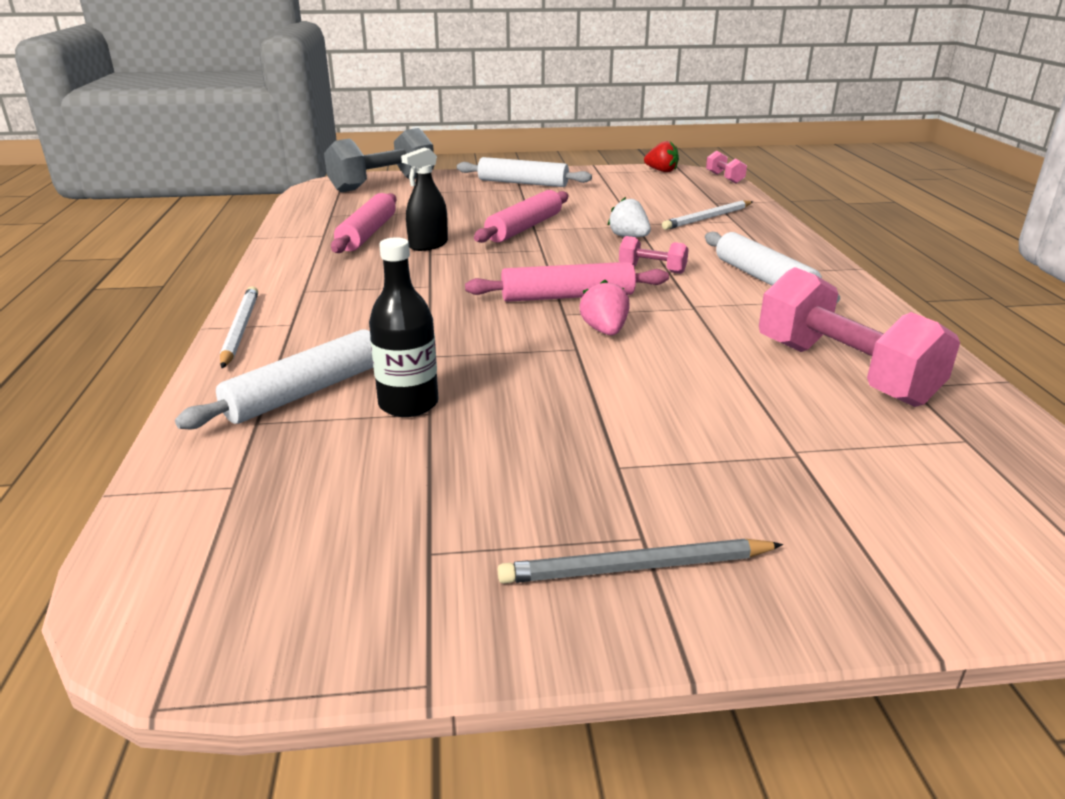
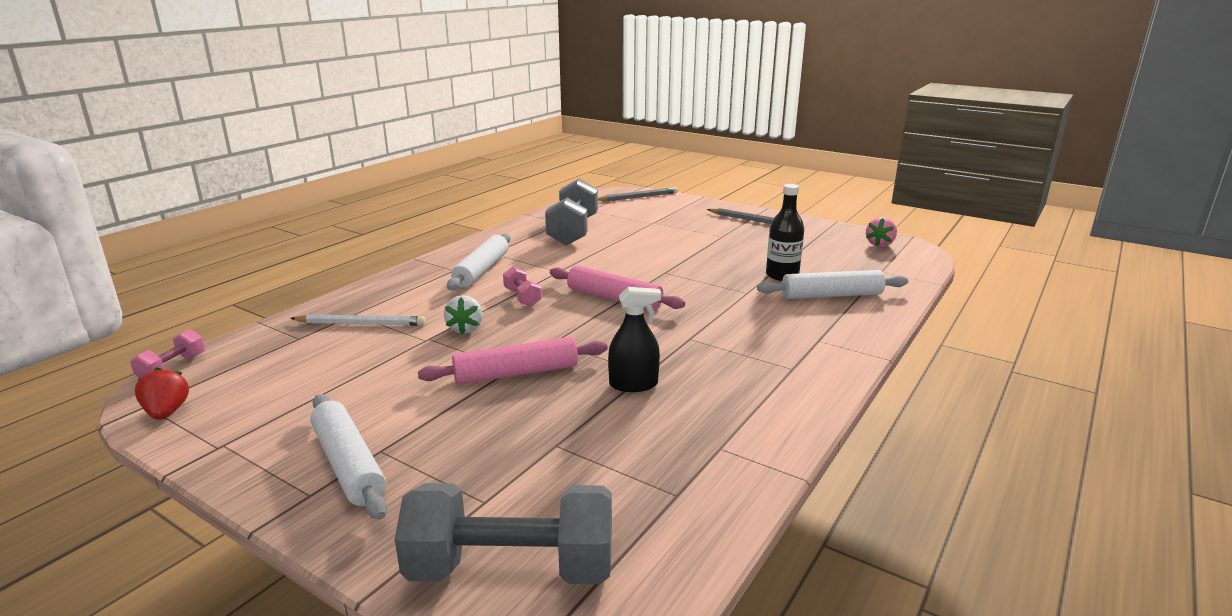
camera: 140 degrees left, 5 degrees down
(240, 329) = (859, 347): white pencil -> none
(368, 234) = (670, 428): pink rolling pin -> none
(605, 331) = (633, 274): pink strawberry -> pink strawberry (880, 244)
(843, 372) = (573, 231): pink dumbbell -> grey dumbbell
(1028, 545) = (638, 197): none -> grey pencil

